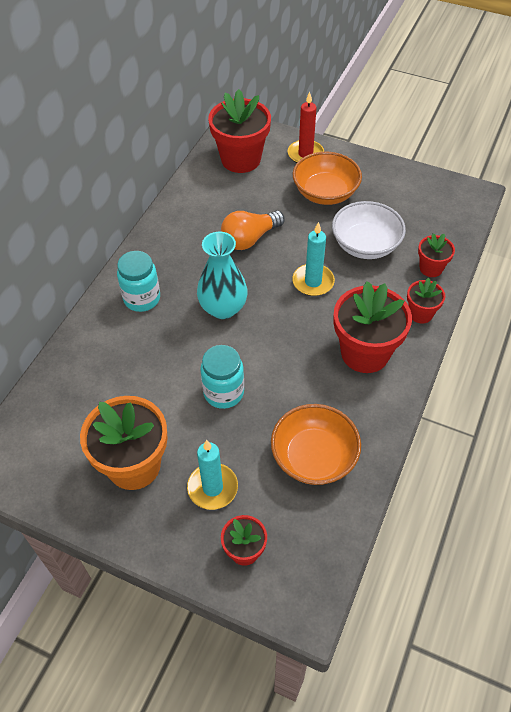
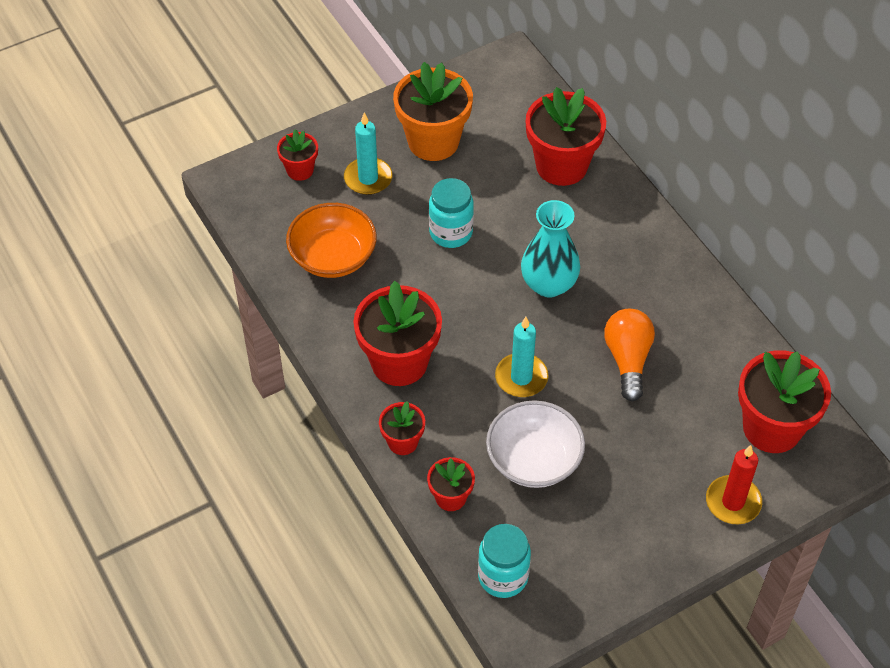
camera: 125 degrees right, 0 degrees up
(99, 361) = (561, 165): none -> red flower pot
(142, 298) = (613, 229): turquoise jar -> turquoise jar (503, 576)
(325, 193) = (646, 477): orange bowl -> none

